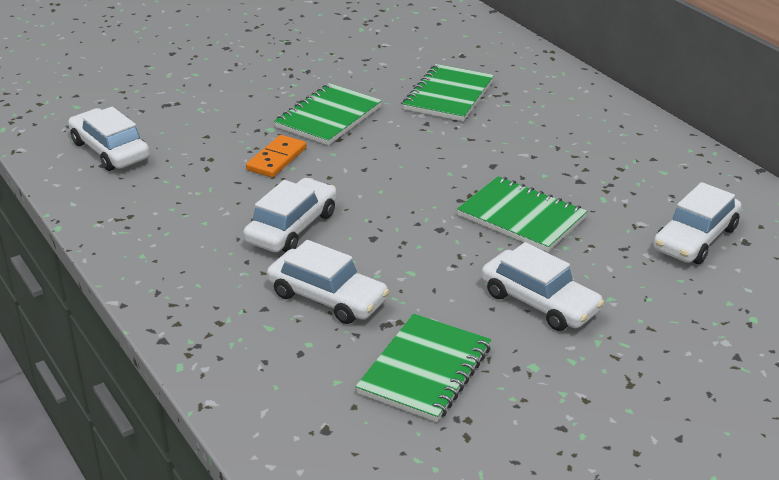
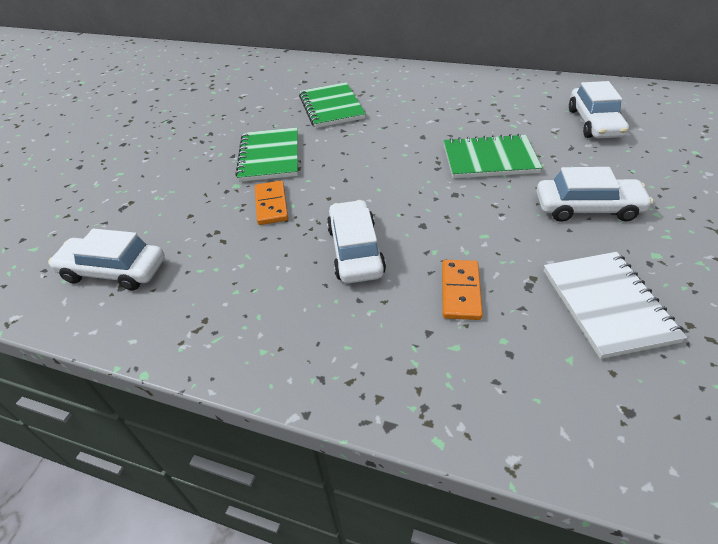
camera: 35 degrees left, 10 degrees up
(327, 298) = (460, 291): white car -> orange domino
(425, 370) = (607, 305): green notebook -> white notebook

